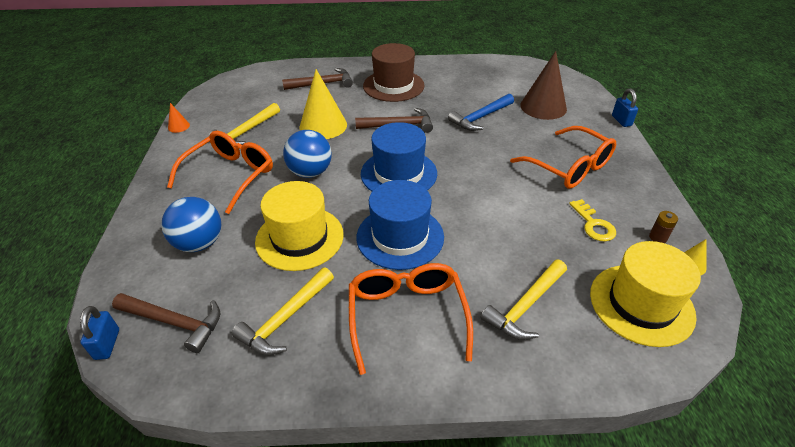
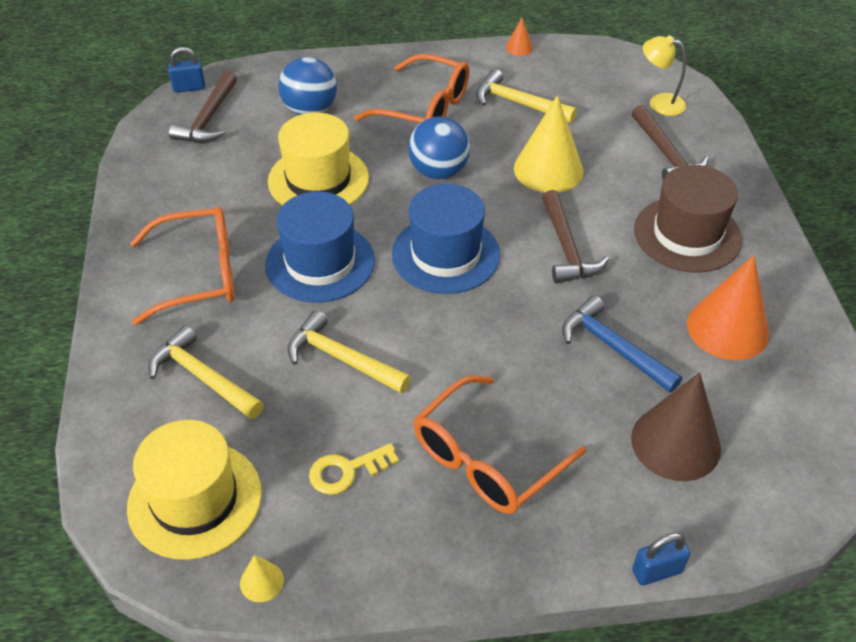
camera: 85 degrees right, 5 degrees up
(272, 80) = (659, 102): none -> yellow lamp
(286, 318) = (205, 187): yellow hammer -> yellow hammer (342, 359)
(465, 83) = (727, 328): none -> orange cone
(658, 237) = (319, 552): brown battery -> none

